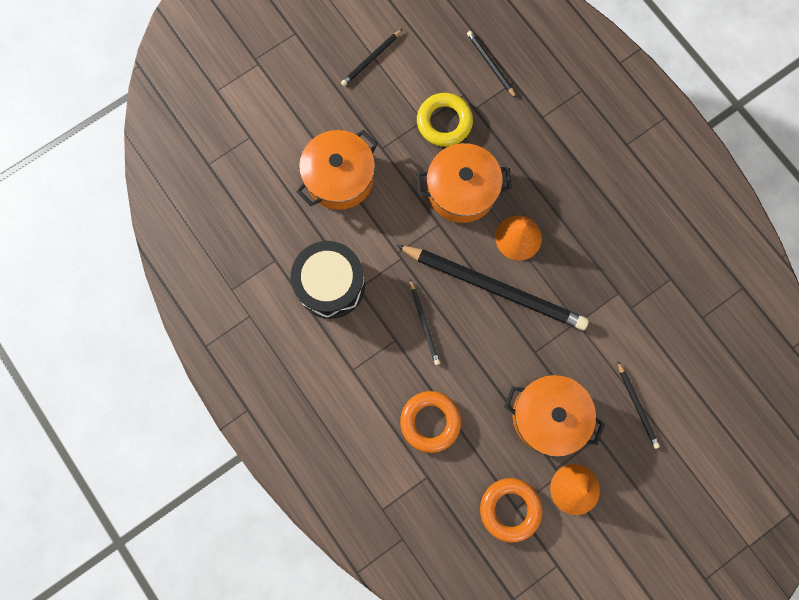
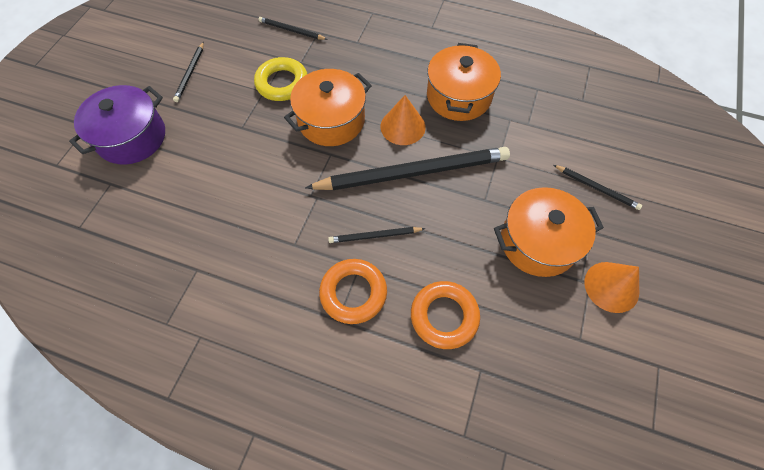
camera: 35 degrees left, 15 degrees down
(288, 100) = (132, 137): none -> purple pot
(330, 284) = (265, 257): black drum -> none
(339, 178) = (217, 168): orange pot -> orange pot (458, 96)
(424, 323) = (375, 236): black pencil -> black pencil turned 135 degrees clockwise
(510, 509) = (576, 344): orange ring -> orange ring (353, 293)

